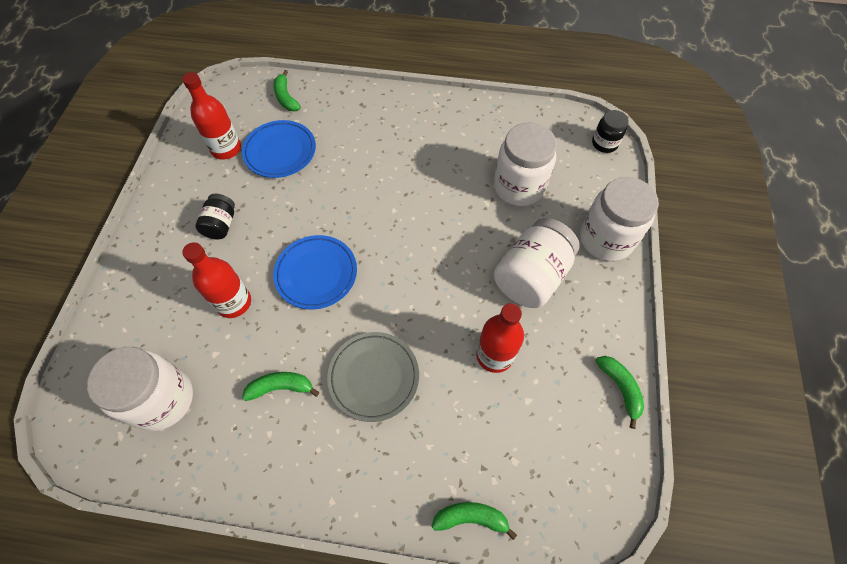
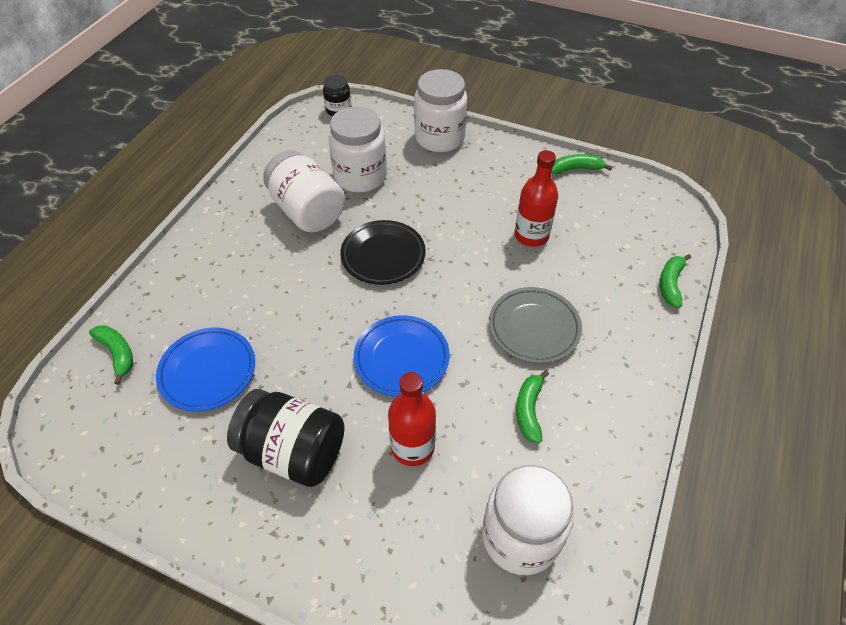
camera: 75 degrees left, 10 degrees down
(221, 225) = (293, 452): black jar -> black jar, size x1.86
(226, 149) = (168, 434): red bottle -> none
(286, 97) = (117, 353): green banana -> green banana turned 120 degrees counterclockwise
(425, 231) = (383, 255): none -> black plate
(531, 276) = (460, 193): white jar -> white jar (307, 211)

